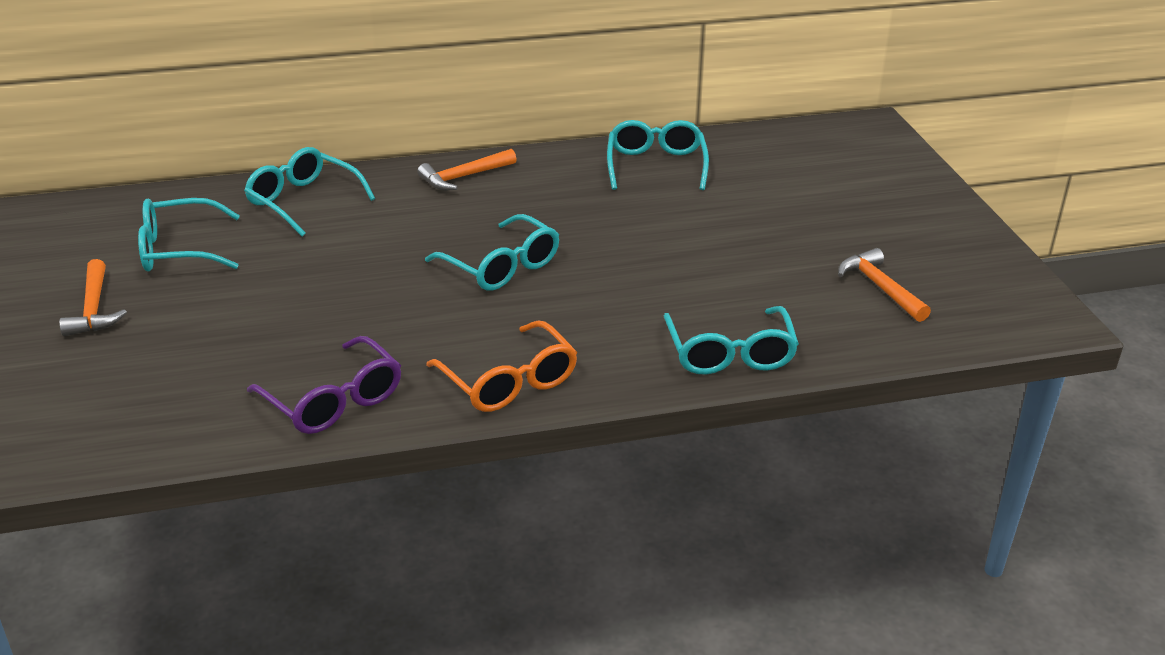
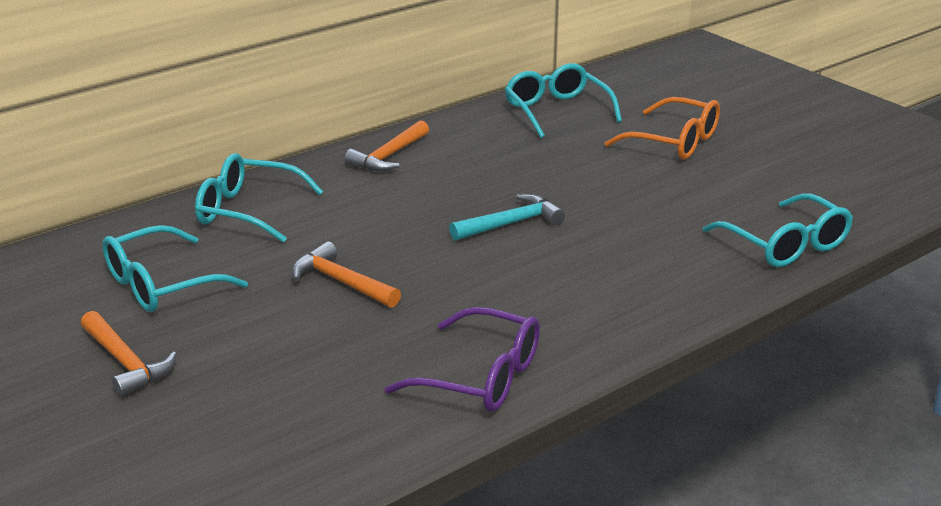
camera: 25 degrees left, 5 degrees down
(502, 266) = (511, 223): turquoise glasses -> turquoise hammer
(509, 382) = (626, 316): orange glasses -> orange glasses (674, 142)
(880, 287) = (844, 166): orange hammer -> orange hammer (341, 282)

